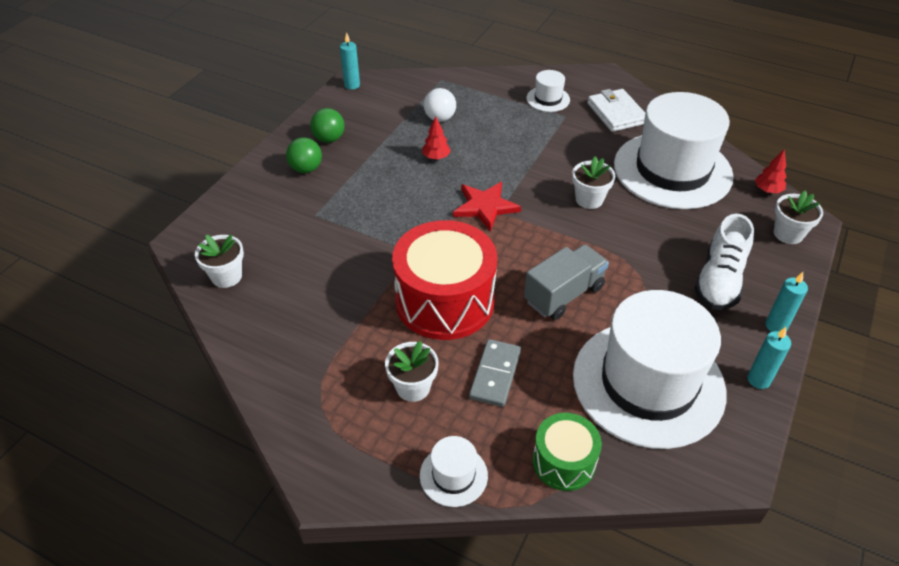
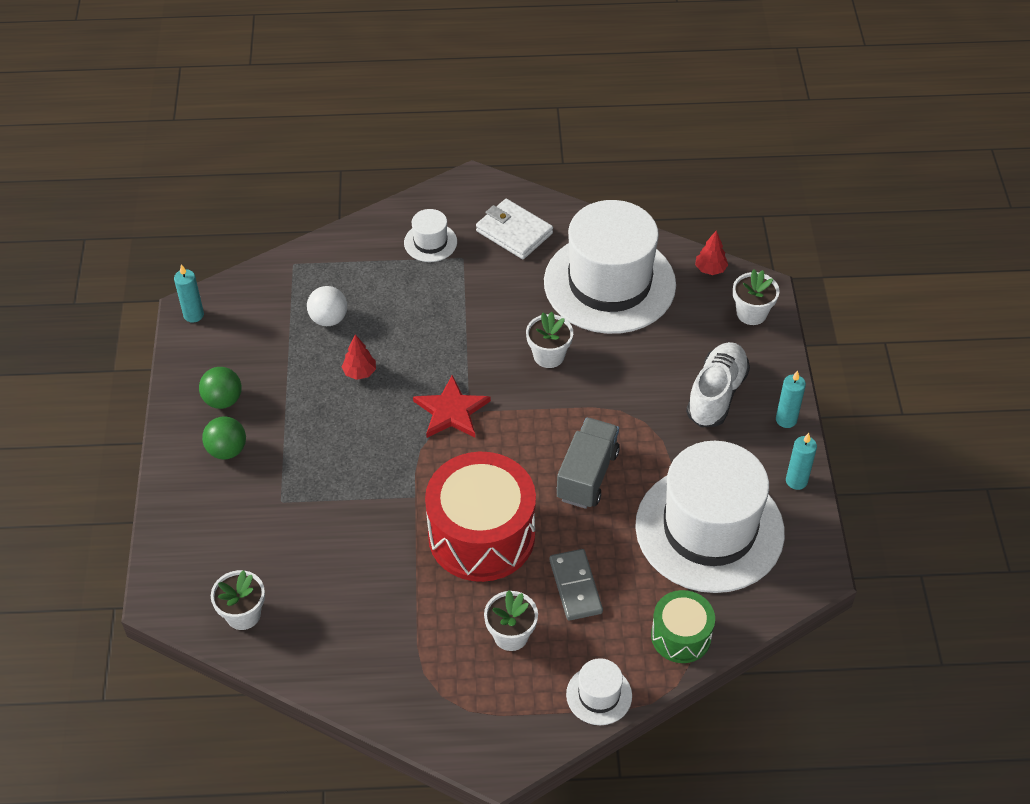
camera: 30 degrees left, 5 degrees up
(719, 280) = (716, 394): white shoe -> white shoe turned 150 degrees counterclockwise

